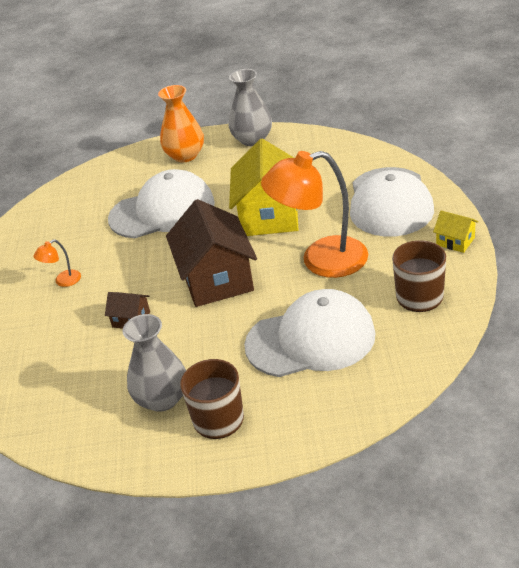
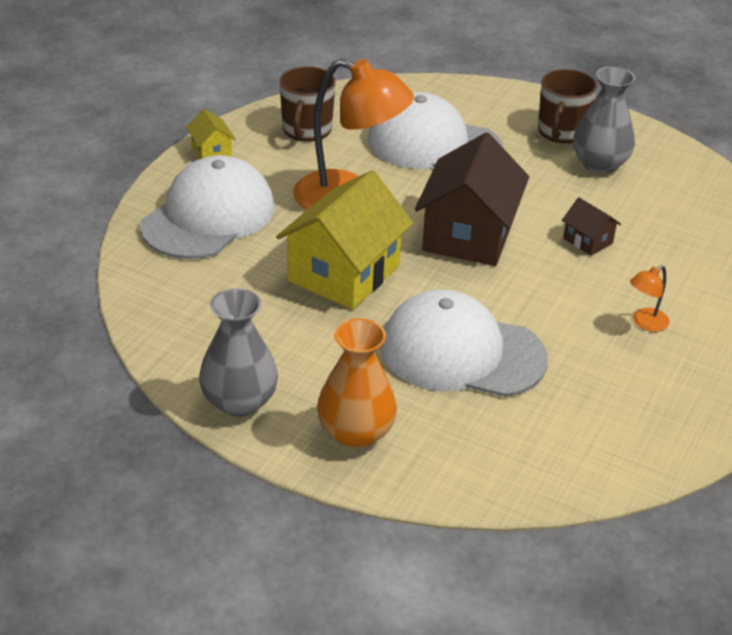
camera: 155 degrees left, 0 degrees up
(63, 281) = (645, 323): orange lamp -> orange lamp turned 150 degrees clockwise

